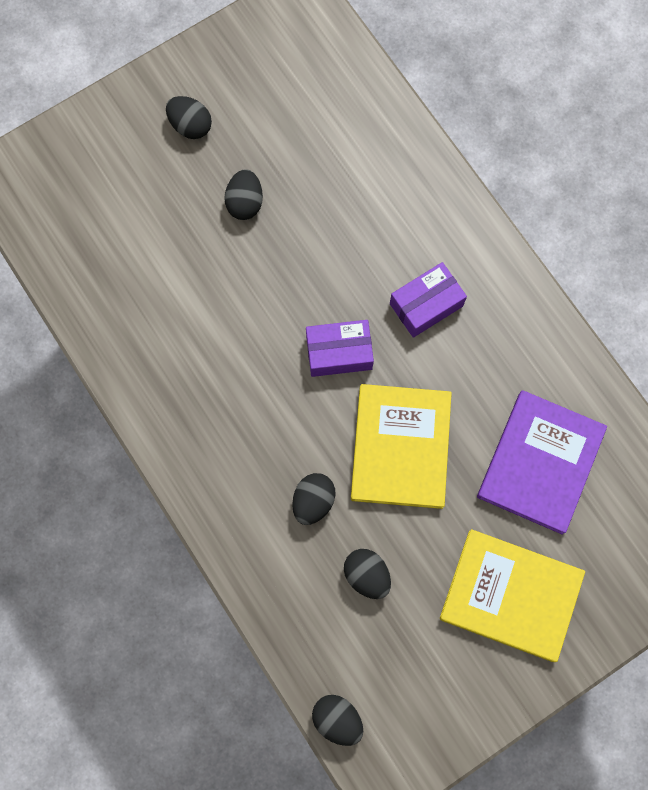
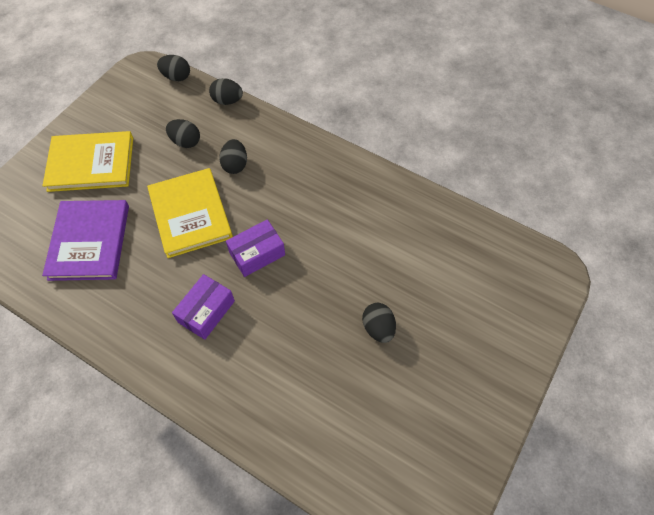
camera: 155 degrees right, 15 degrees down
(190, 126) = (455, 371): black egg -> black egg (227, 101)

